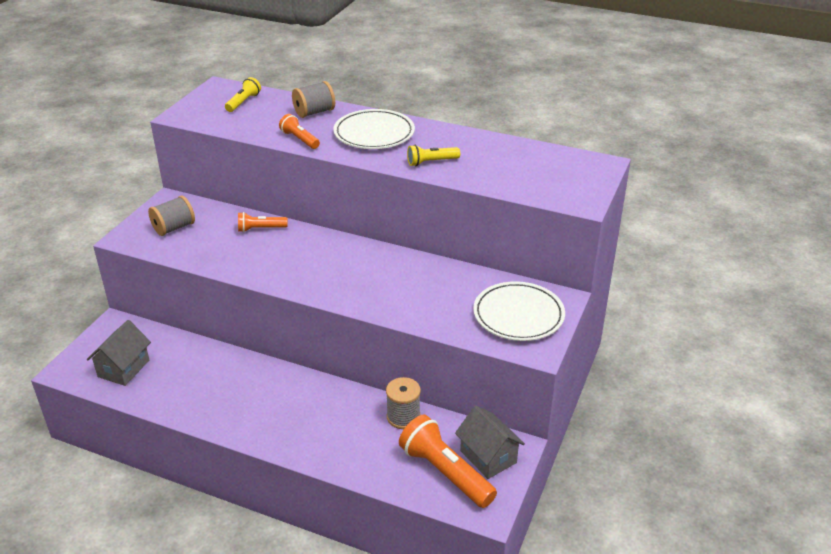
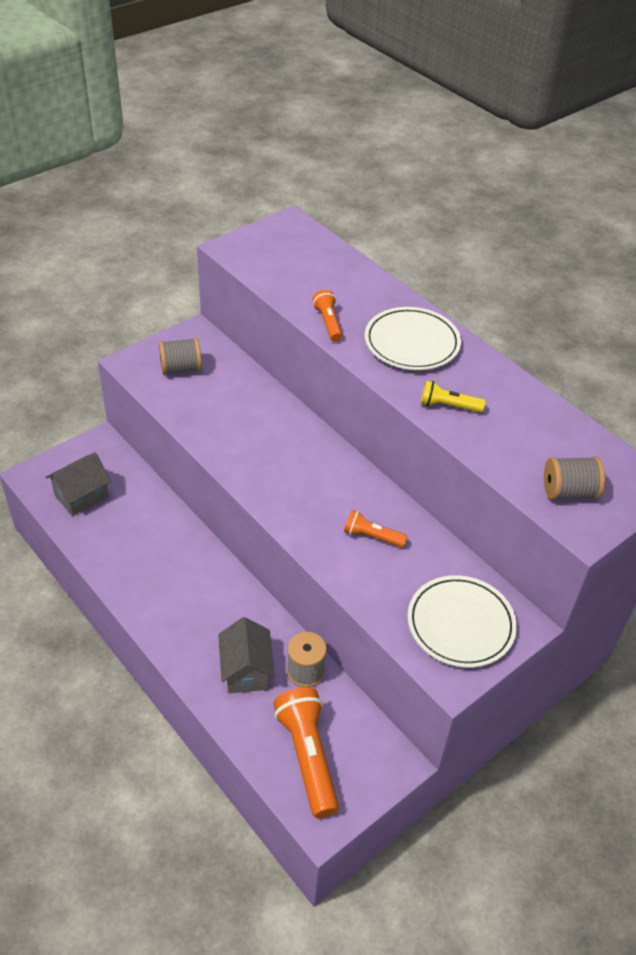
camera: 25 degrees right, 10 degrees up
(243, 102) = (303, 252): yellow flashlight -> none
(261, 229) = (262, 402): orange flashlight -> orange flashlight (372, 536)
(314, 112) = (367, 291): grey spool -> grey spool (569, 491)
(488, 457) = (362, 760): grey house -> grey house (246, 670)

